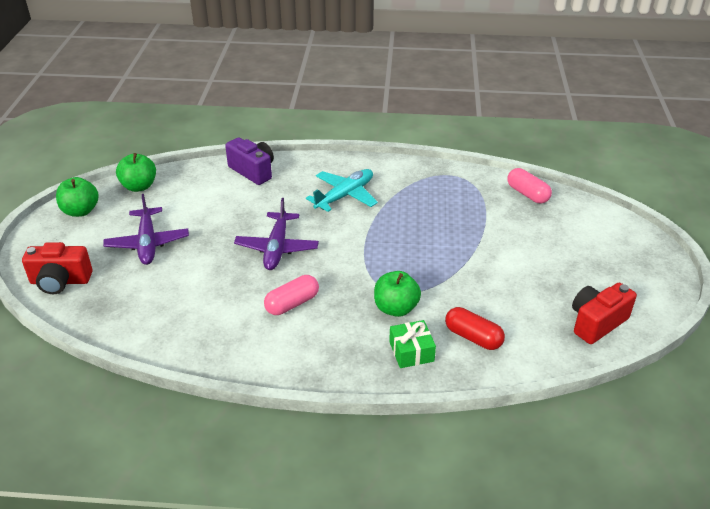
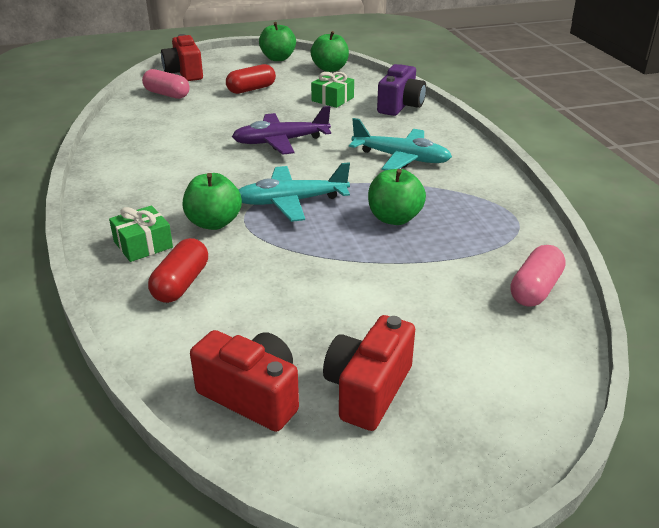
camera: 70 degrees right, 5 degrees down
(147, 243) = (251, 89): purple plane -> red capsule
(211, 201) = (332, 99): none -> green gift
(292, 303) = (197, 165): pink capsule -> pink capsule (167, 94)
(383, 263) = (291, 202): none -> turquoise plane
(429, 222) = (394, 218): none -> green apple
(599, 278) = (368, 390): none -> red camera

